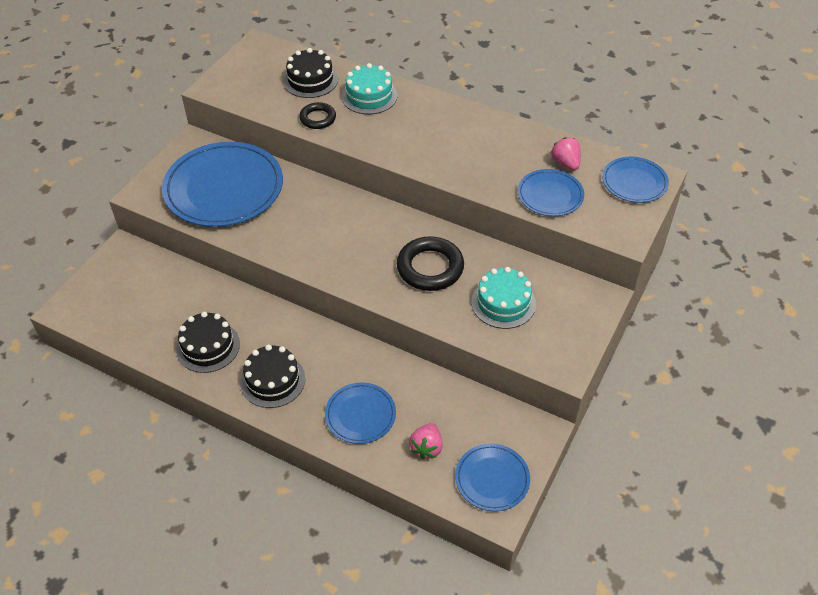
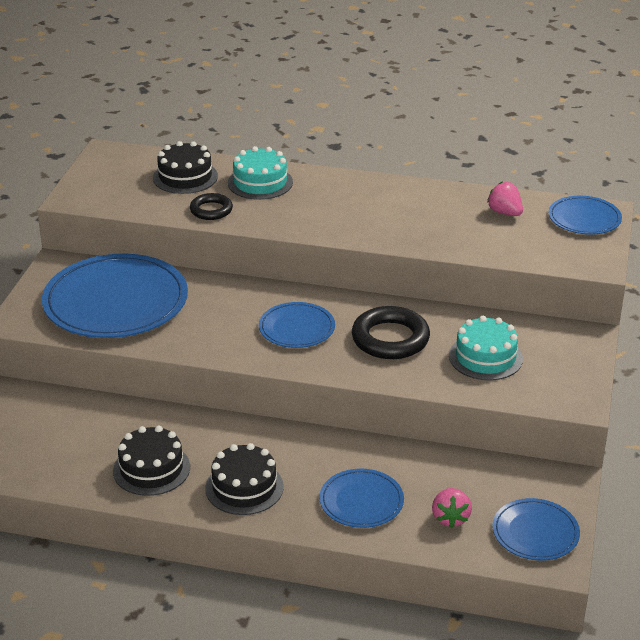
camera: 15 degrees left, 15 degrees down
(550, 195) = (502, 242): blue plate -> blue plate (297, 328)

